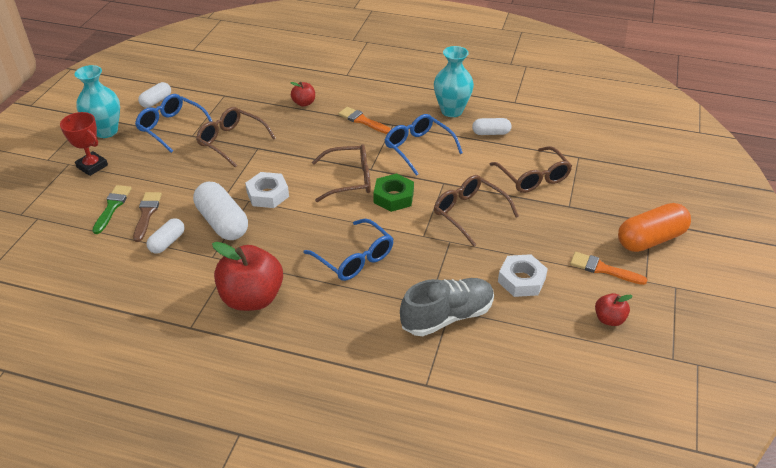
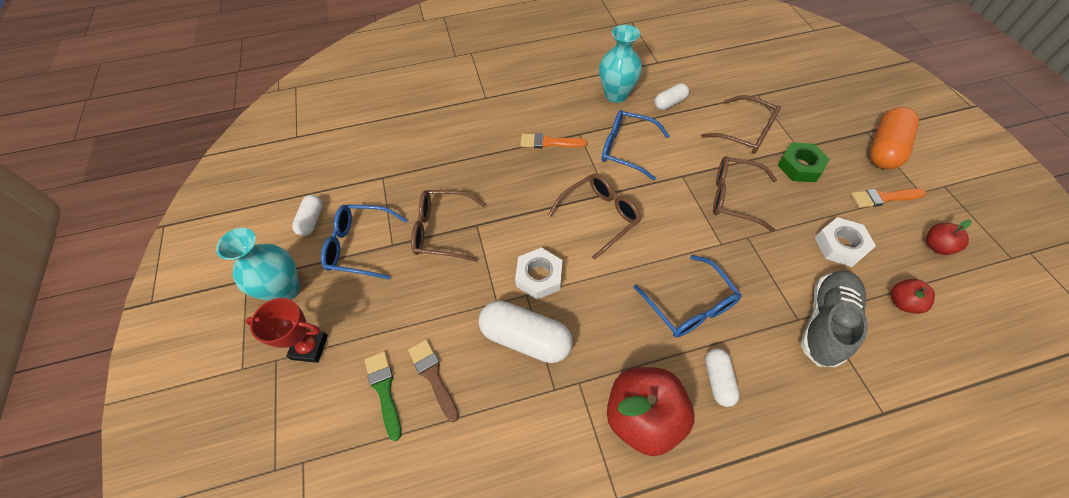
camera: 30 degrees left, 15 degrees up
(167, 242) = (490, 400): white capsule -> white capsule (718, 380)
(304, 103) = (474, 148): red apple -> red apple (902, 302)
(354, 258) = (690, 306): blue glasses -> blue glasses turned 45 degrees clockwise
(393, 197) = (656, 215): green nut -> green nut (800, 166)

